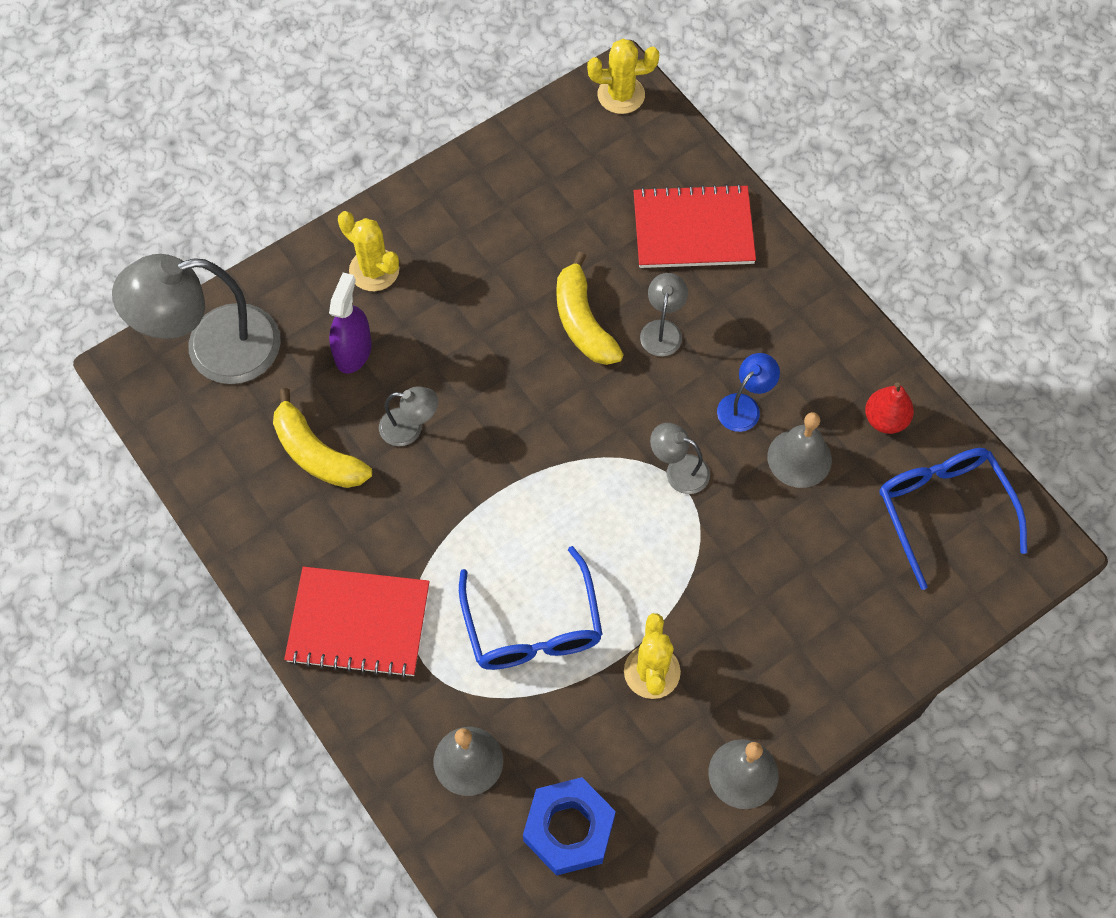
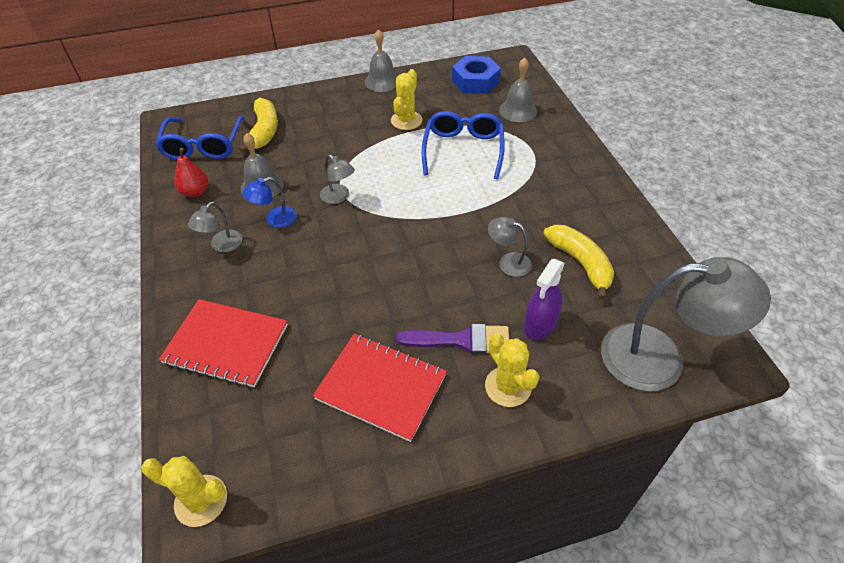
camera: 160 degrees left, 15 degrees down
(358, 623) = (567, 172): red notebook -> red notebook (381, 387)
(437, 307) = (462, 340): none -> purple brush
(583, 321) = (352, 298): yellow banana -> yellow banana (264, 131)
(662, 330) = (298, 277): grey lamp -> grey lamp (222, 245)

